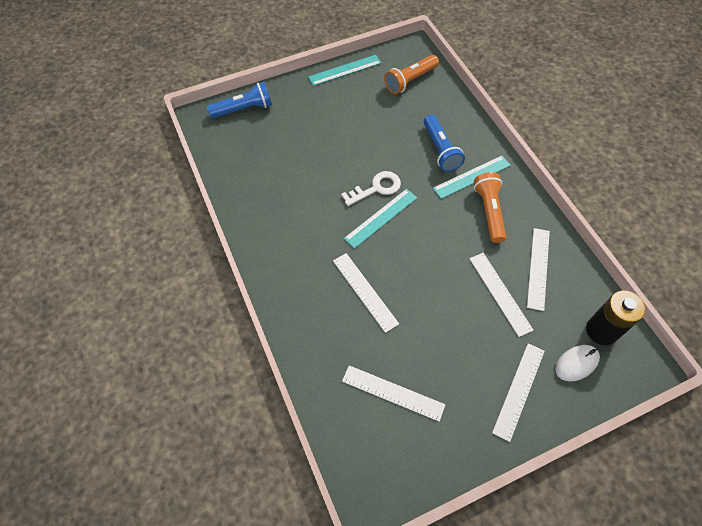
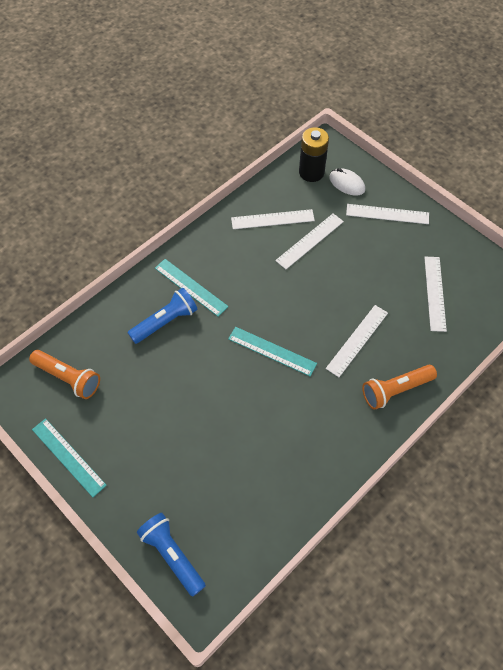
camera: 110 degrees left, 0 degrees up
(376, 188) = (237, 366): white key -> none
(489, 212) = (228, 265): orange flashlight -> orange flashlight (395, 390)

